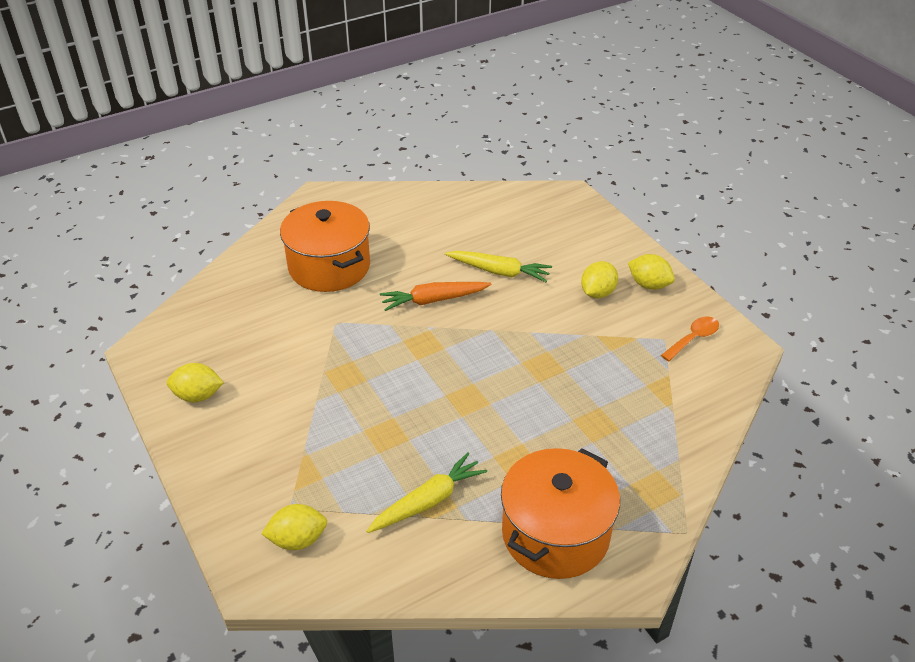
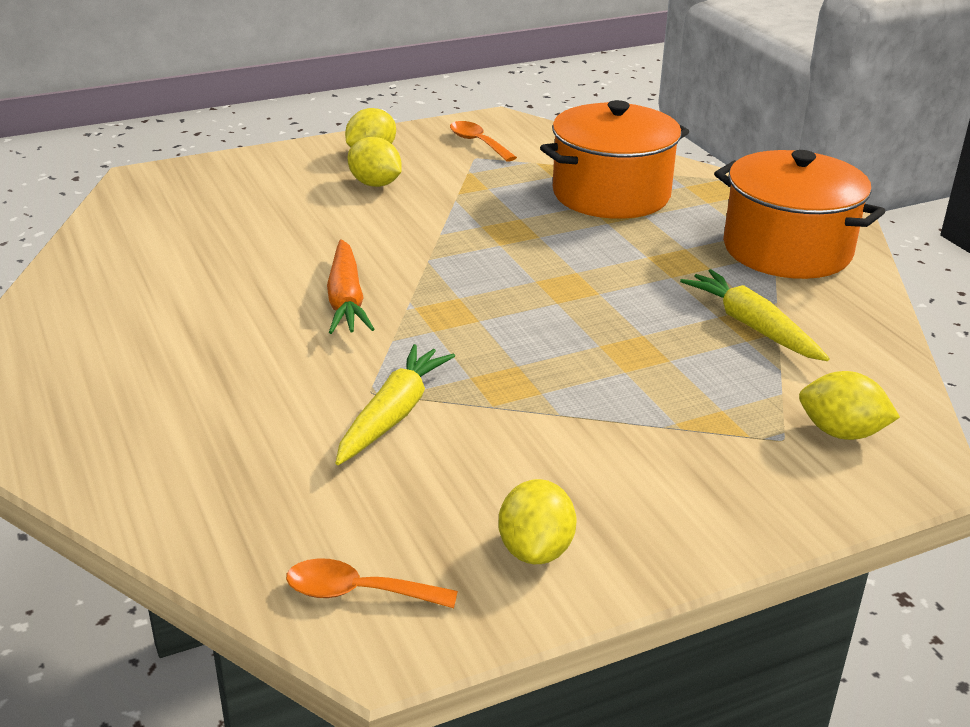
camera: 85 degrees left, 10 degrees down
(175, 337) = (357, 592): none -> orange spoon
(297, 540) = (841, 432): yellow lemon -> yellow lemon turned 60 degrees counterclockwise
(329, 266) = (210, 396): orange pot -> orange pot (611, 194)
(499, 272) = (300, 244): yellow carrot -> yellow carrot (393, 414)

